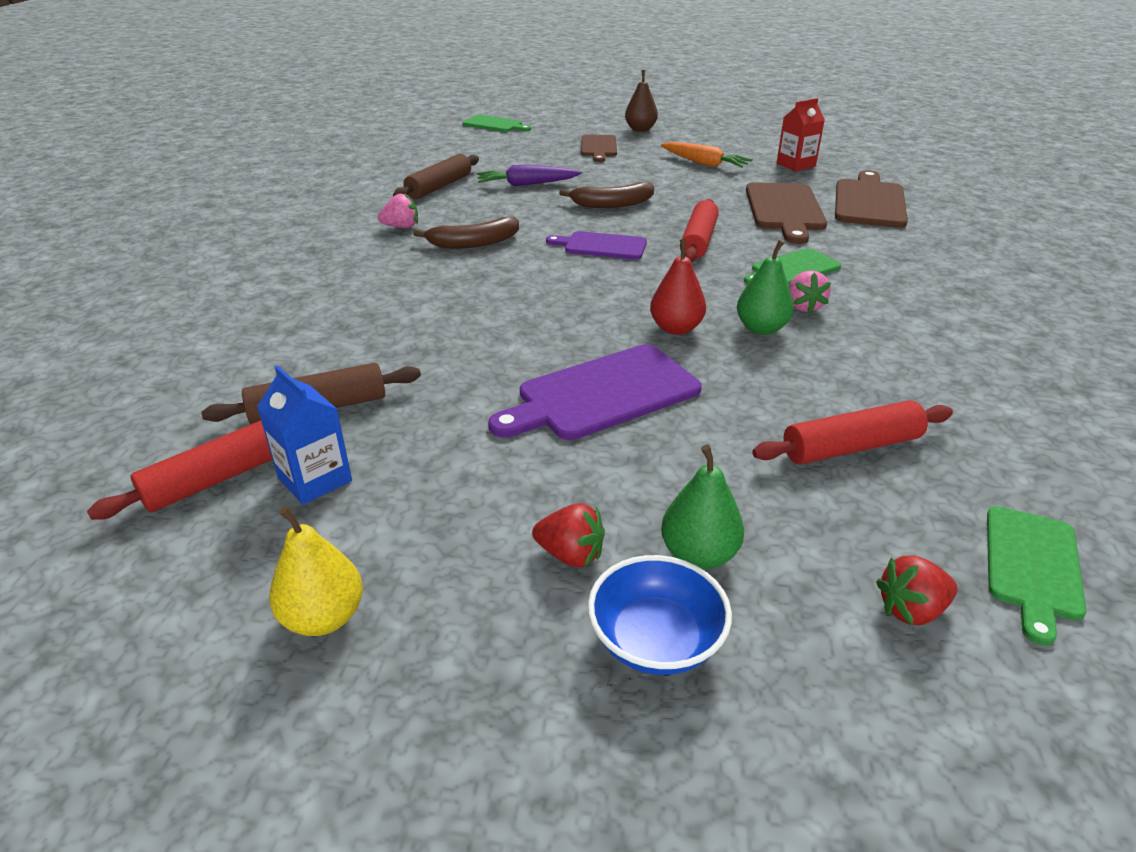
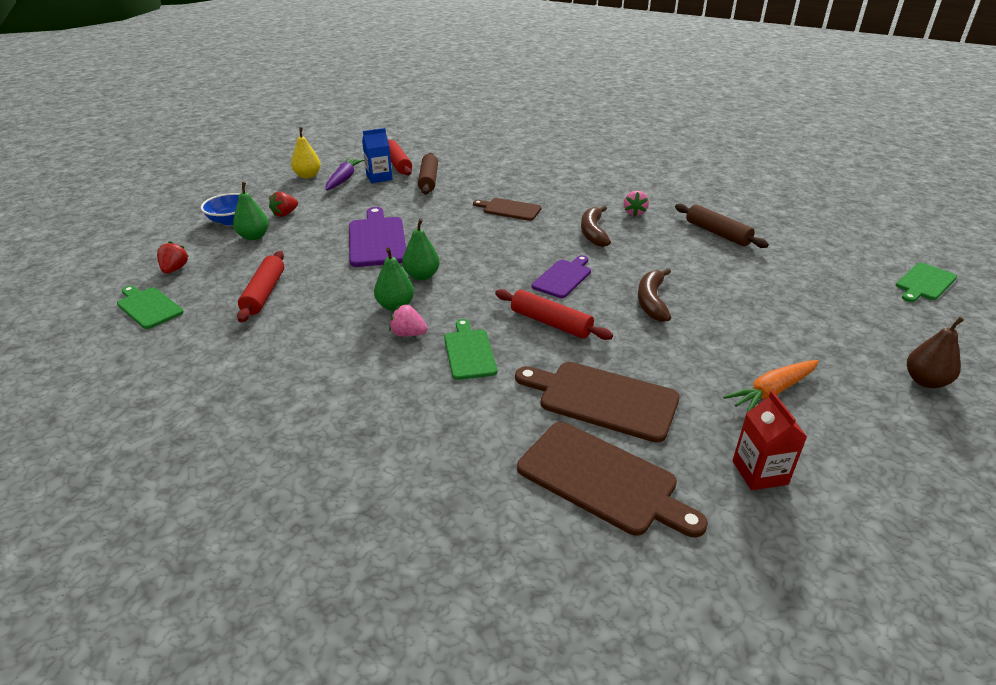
camera: 110 degrees right, 0 degrees up
(526, 184) = (716, 270): purple carrot -> purple carrot (344, 179)
(599, 147) = (838, 332): brown cutting board -> brown cutting board (509, 209)
(676, 328) = (421, 276): red pear -> green pear

